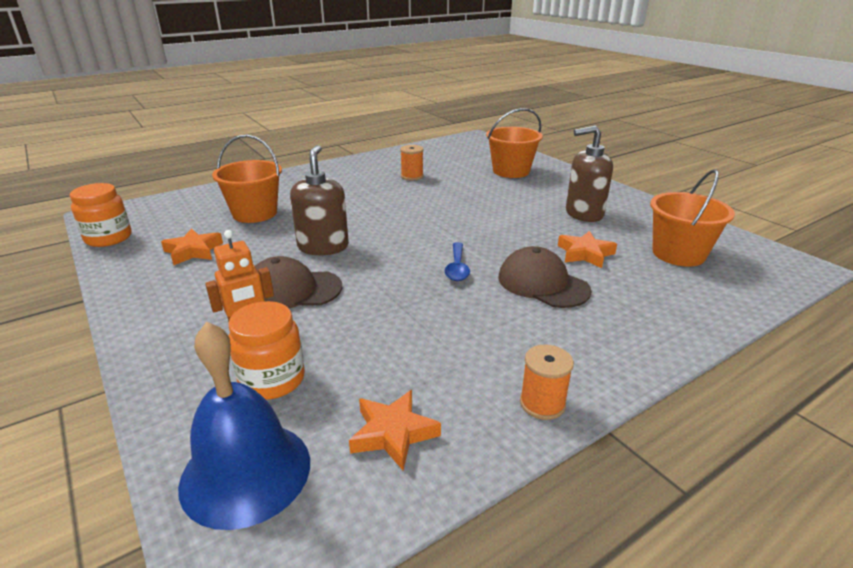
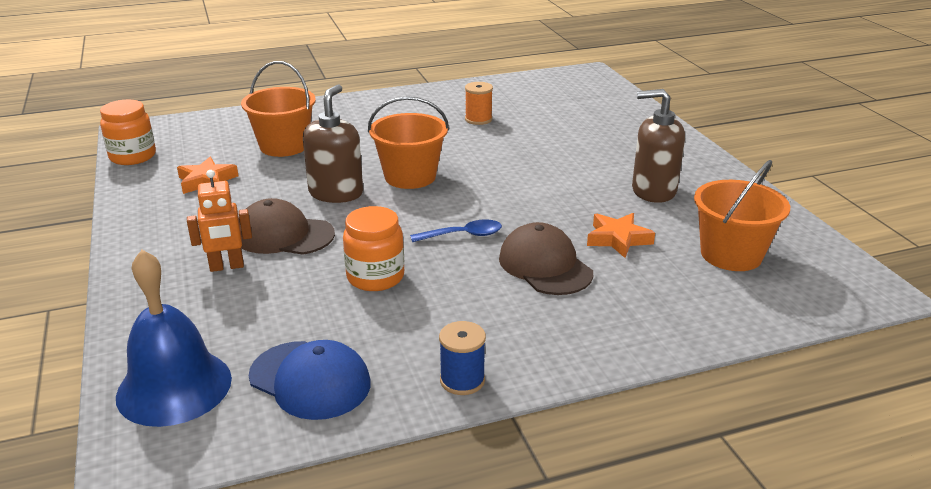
camera: 15 degrees right, 0 degrees up
(272, 380) = (227, 317): orange jar -> orange jar (375, 277)
(393, 433) = (310, 380): orange star -> blue cap
(457, 268) = (463, 235): blue spoon -> blue spoon turned 120 degrees counterclockwise
(511, 171) = (602, 125): orange bucket -> orange bucket (410, 176)
(542, 403) = (462, 380): orange spool -> blue spool

